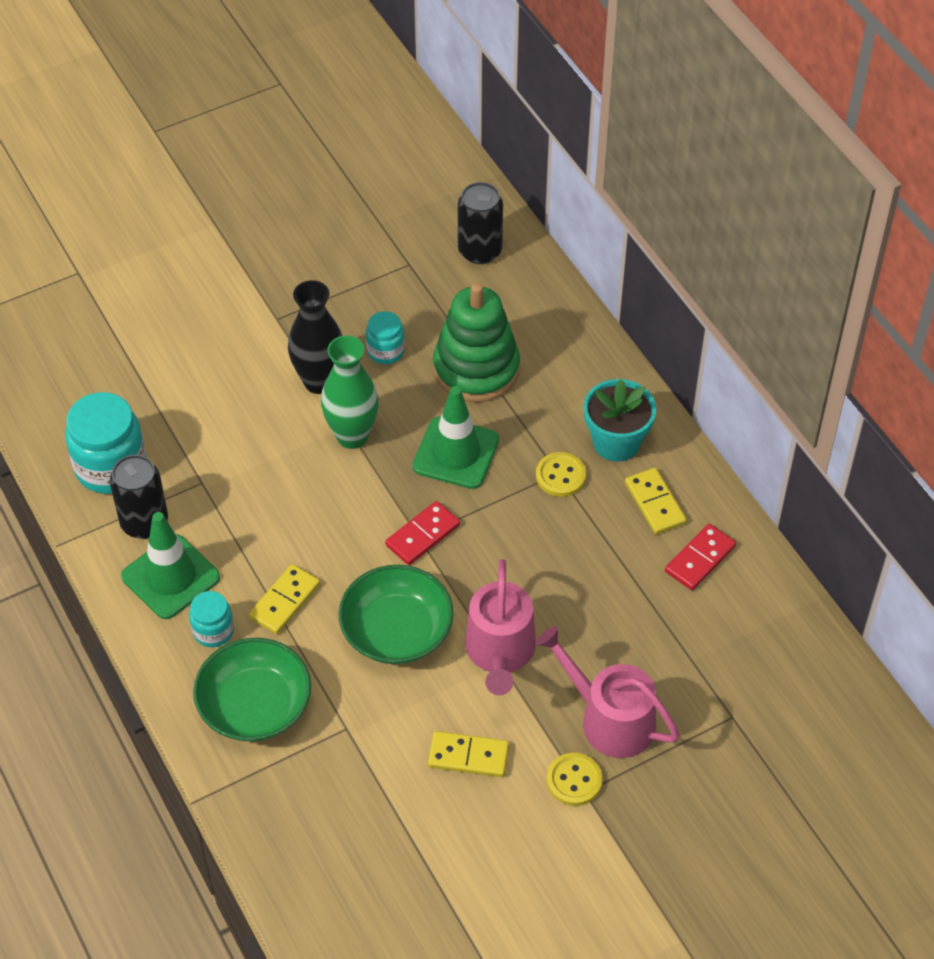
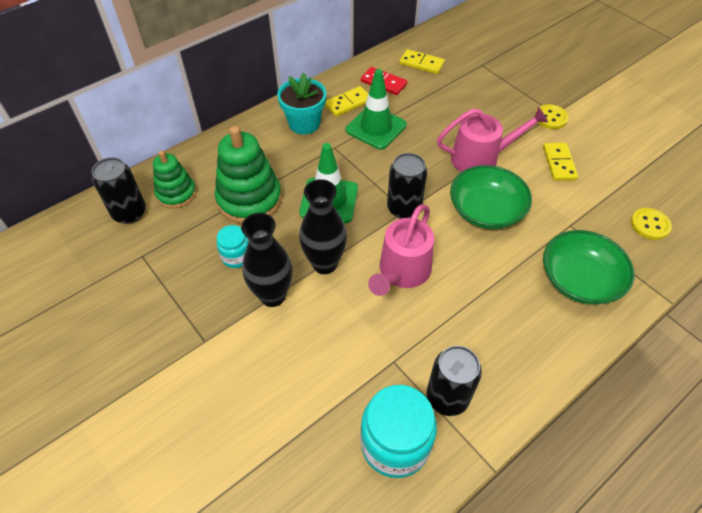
camera: 100 degrees left, 0 degrees up
(170, 577) = (493, 363): green traffic cone -> green traffic cone (376, 127)
(213, 631) = (530, 320): turquoise jar -> none
(284, 601) = (486, 279): yellow domino -> yellow domino (421, 64)
(352, 436) = (324, 264): green vase -> black vase
(422, 535) = (404, 208): red domino -> black can
(503, 295) = (176, 194): none -> green stacking toy
(560, 476) = (337, 146): yellow button -> yellow button (649, 225)
(610, 719) = (505, 108): pink watering can -> pink watering can (402, 272)

